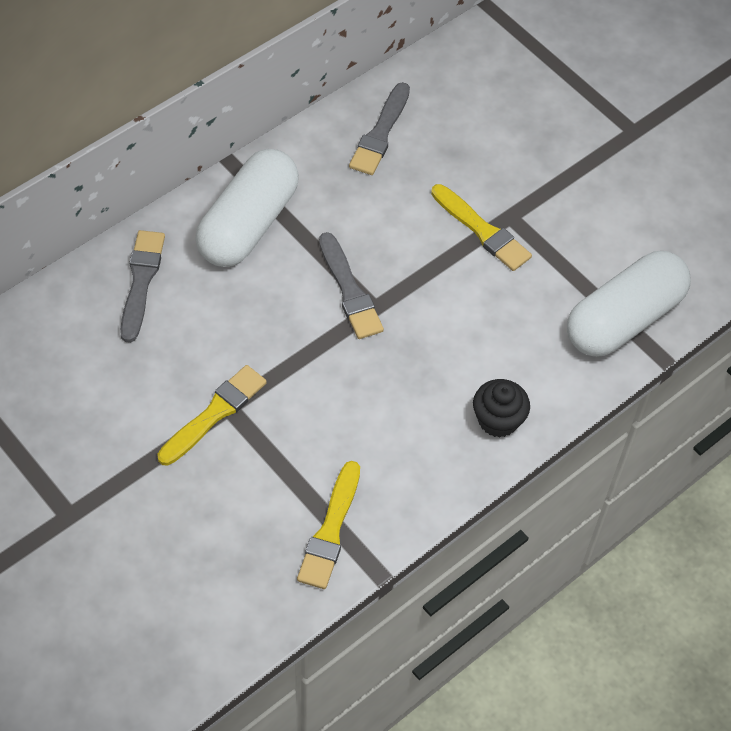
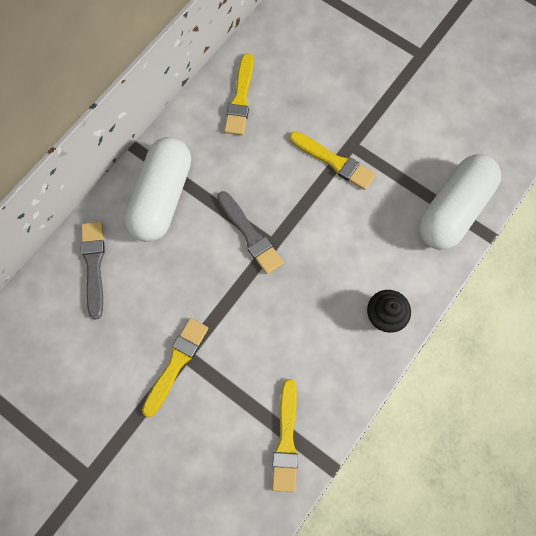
camera: 10 degrees left, 15 degrees up
(380, 133) = (240, 99): grey brush -> yellow brush

